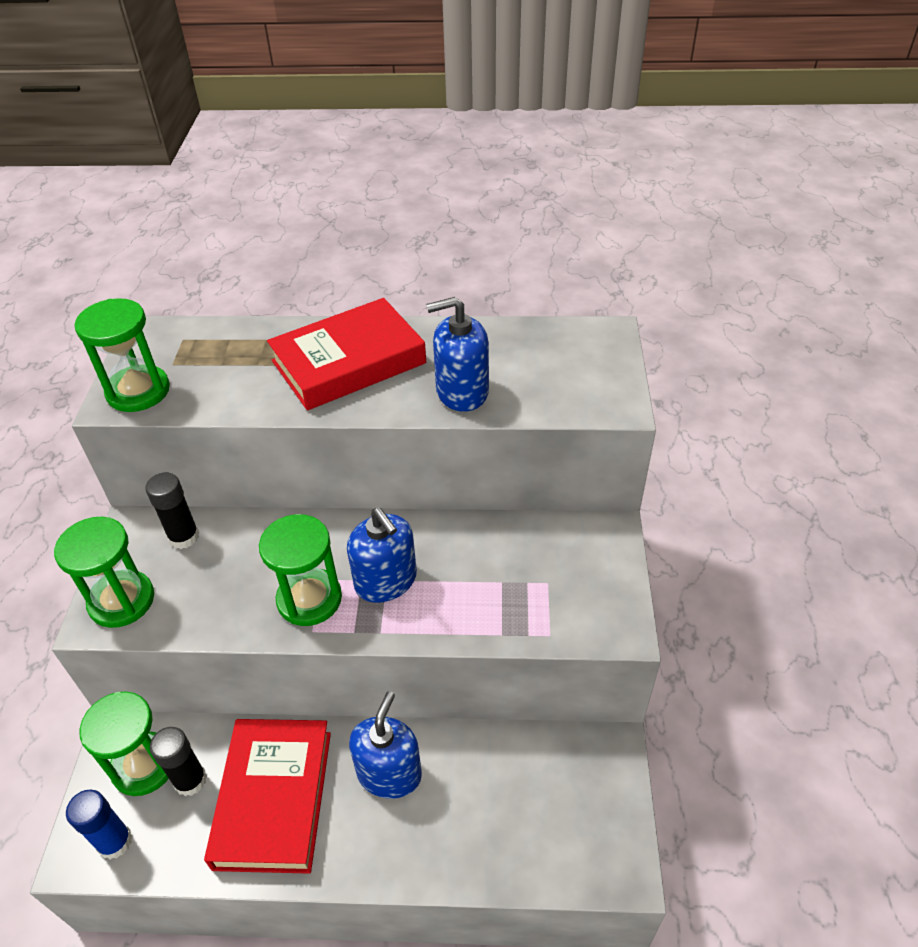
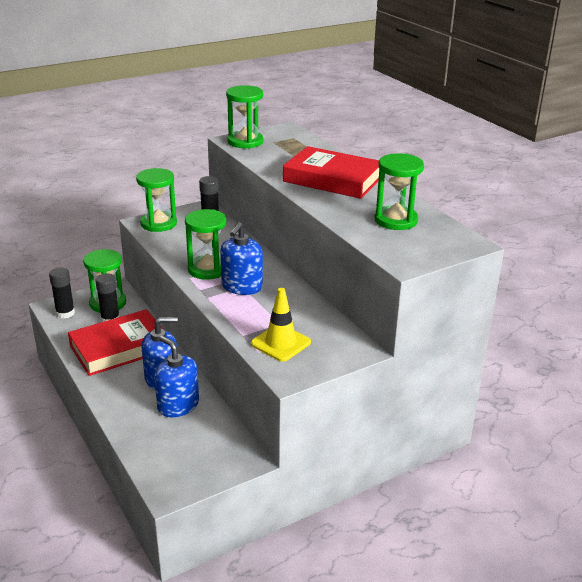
camera: 55 degrees right, 15 degrees down
(115, 842) = (65, 313): blue glue stick -> black glue stick
(462, 391) = (351, 215): blue soap dispenser -> blue soap dispenser (178, 405)
(508, 362) = (396, 220): none -> green hourglass
(546, 602) = (280, 343): none -> yellow traffic cone

